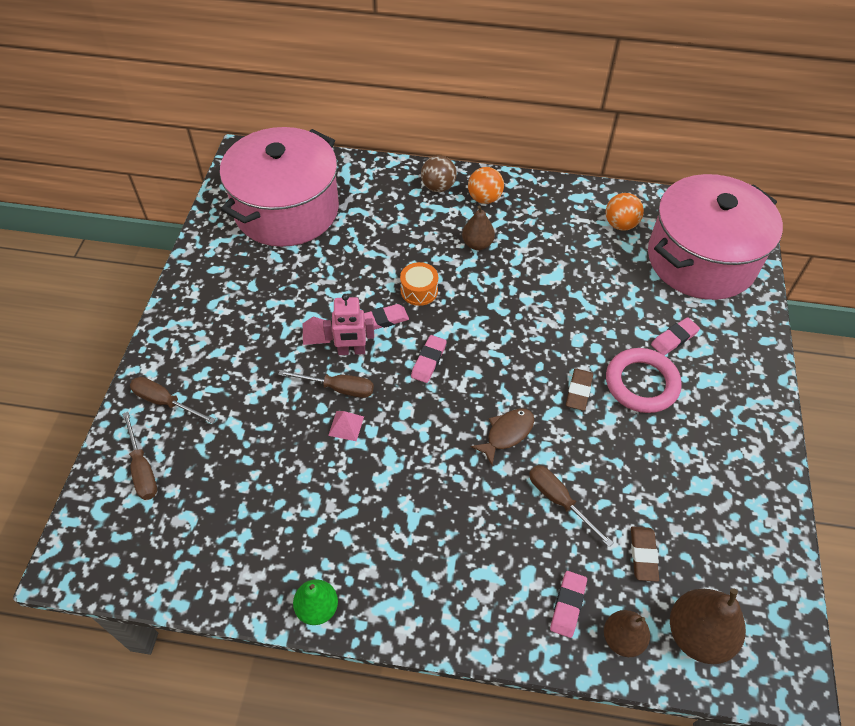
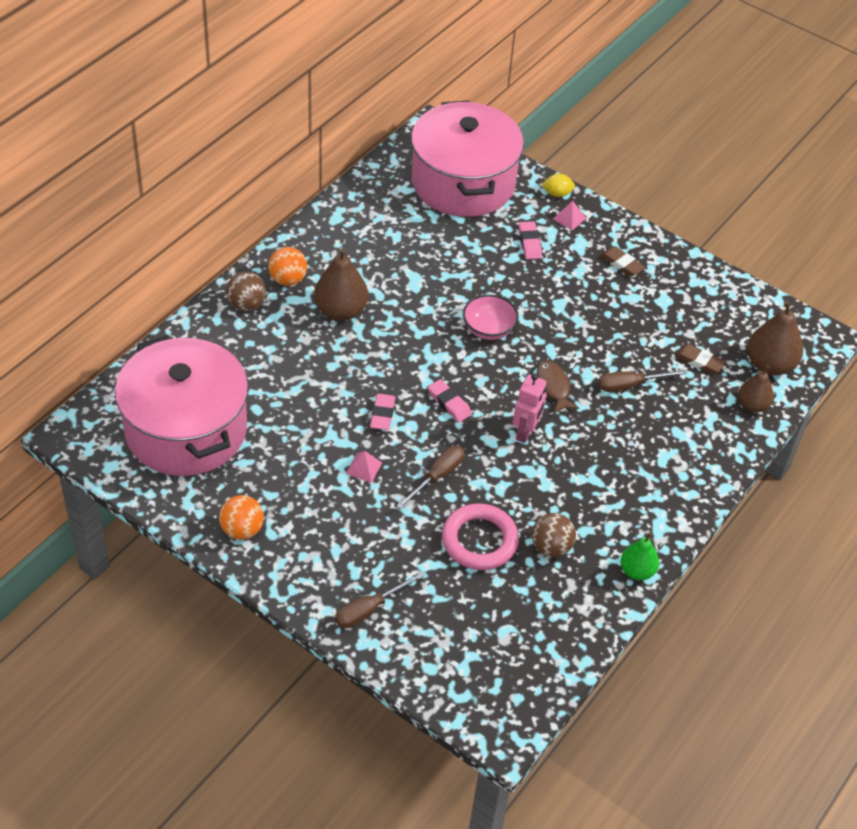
camera: 65 degrees left, 5 degrees down
(142, 469) = (435, 649): brown screwdriver -> none
(306, 515) = (551, 547): none -> brown ball
(346, 426) = (480, 486): pink pyramid -> pink pyramid (569, 218)
(351, 351) = (402, 451): pink robot -> pink robot (525, 432)
(419, 290) = (366, 375): orange drum -> none
(477, 244) = (340, 311): brown pear -> brown pear, size x1.59
(539, 353) = (488, 329): none -> pink bowl
(567, 605) = (713, 422): pink eraser -> none
(578, 391) = (541, 324): brown eraser -> brown eraser (621, 264)
(620, 224) = (389, 209): orange ball -> orange ball (242, 530)
(641, 383) = (558, 284): pink ring -> pink ring (479, 540)
(759, 333) = (557, 194): none -> yellow lemon

